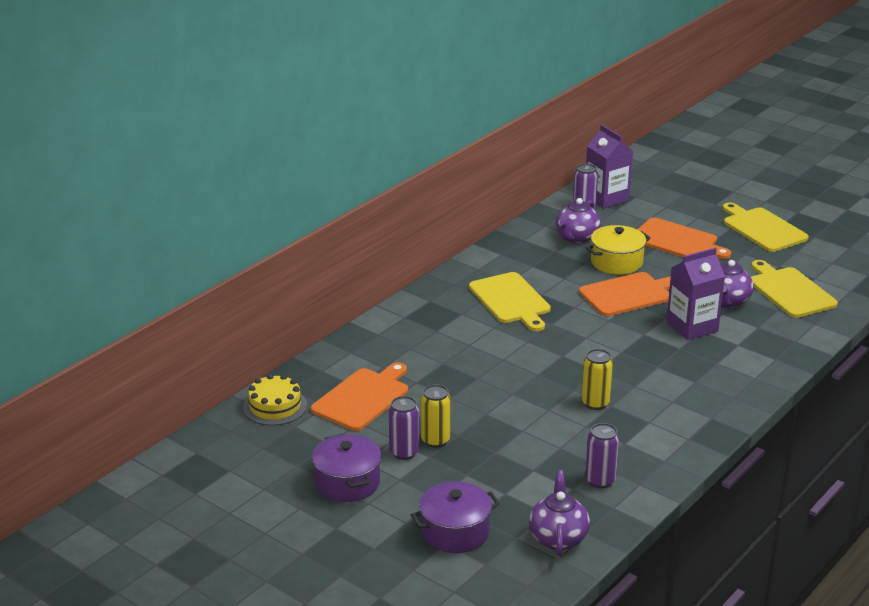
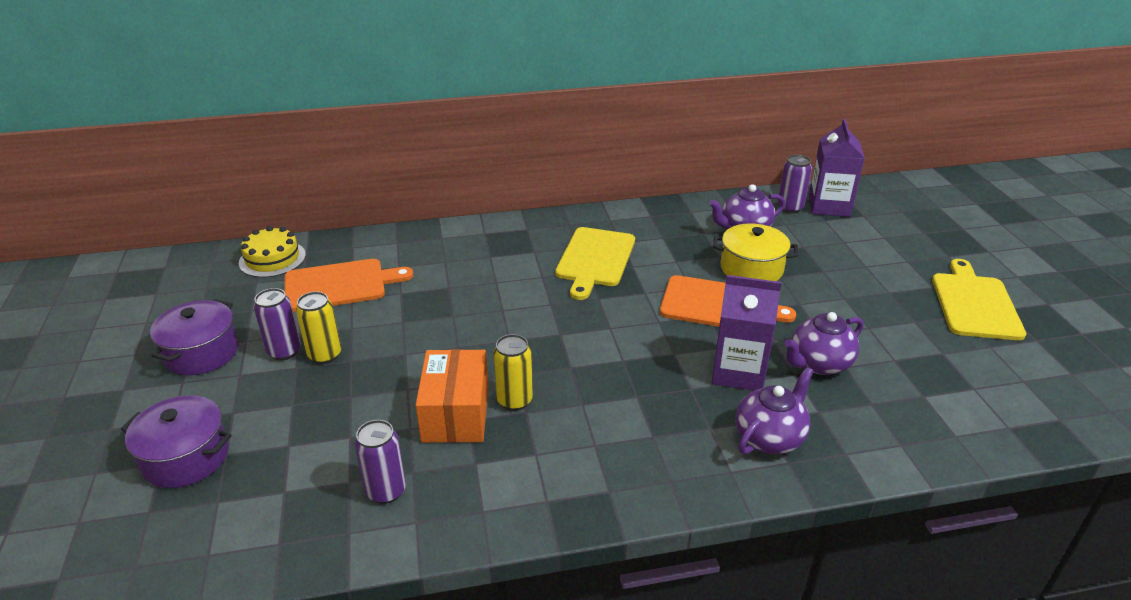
camera: 40 degrees right, 5 degrees up
(558, 538) = (247, 530): purple teapot -> purple teapot (769, 438)
(573, 427) = (456, 413): none -> orange box
(676, 241) = (849, 274): orange cutting board -> none
(790, 291) = (918, 389): yellow cutting board -> none

